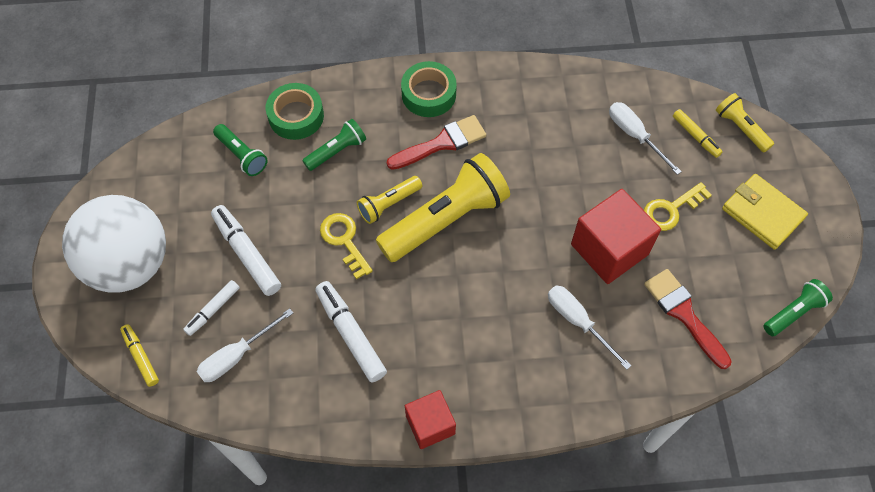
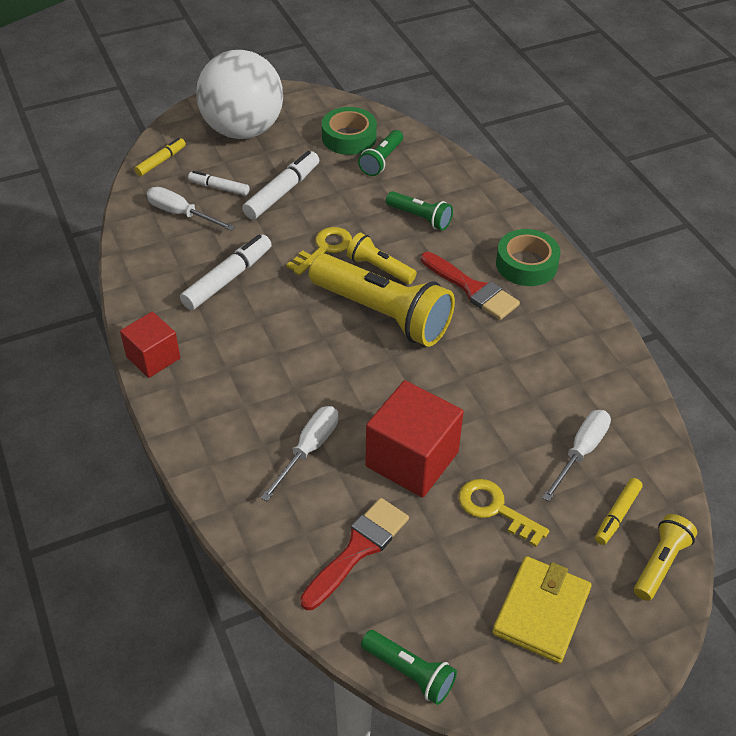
camera: 70 degrees right, 15 degrees down
(296, 116) = (443, 181): green tape -> green tape (349, 137)

